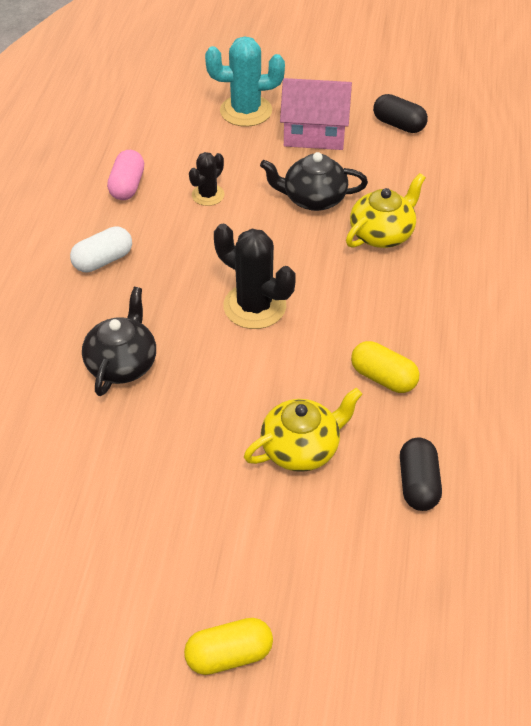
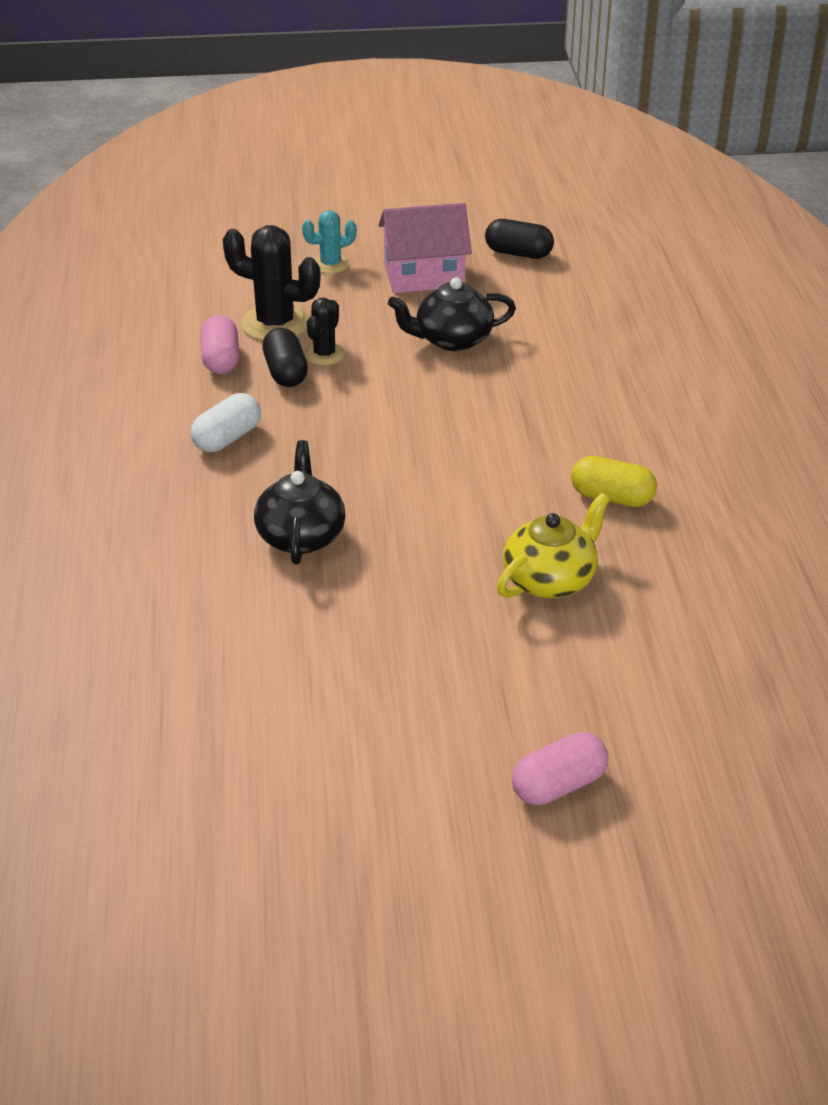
camera: 15 degrees left, 10 degrees down
(229, 655) = (558, 785): yellow capsule -> pink capsule
(246, 111) = (330, 264): turquoise cactus -> turquoise cactus, size x0.58
(254, 306) = (432, 454): black cactus -> black cactus (275, 324)
(382, 234) = (548, 361): yellow teapot -> none
(418, 484) = (695, 589): black capsule -> black capsule (285, 373)

